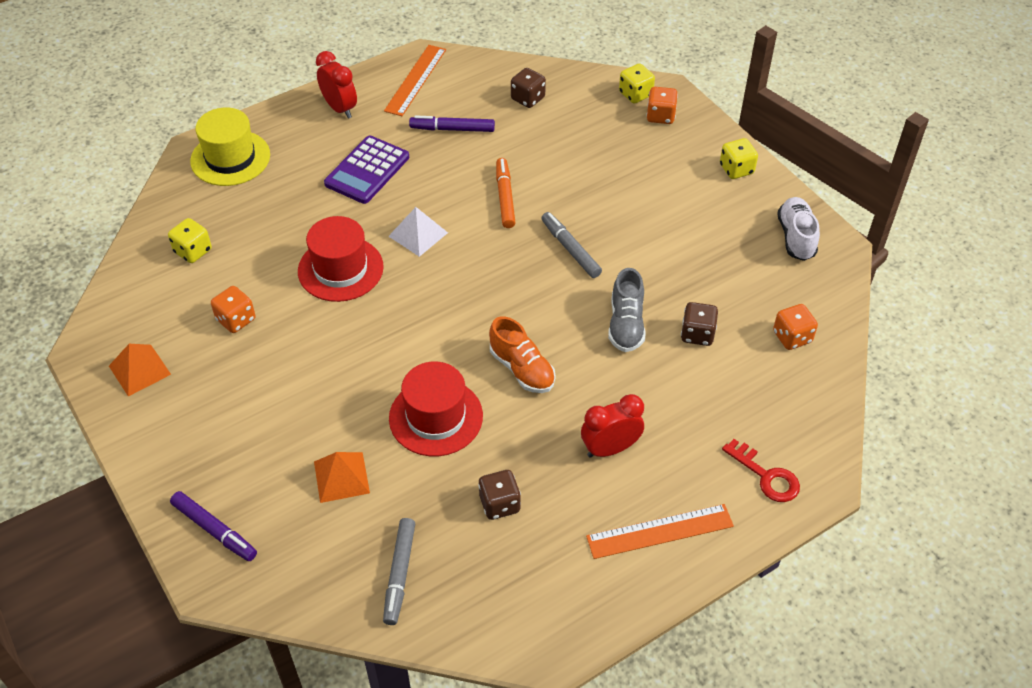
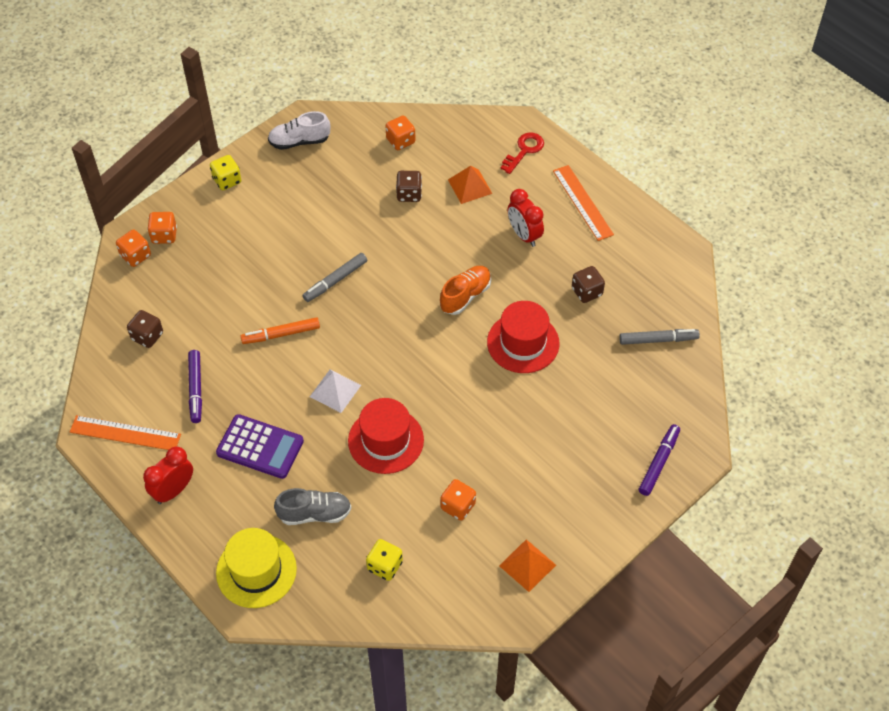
camera: 100 degrees left, 5 degrees up
(341, 477) = (591, 392): orange pyramid -> orange pyramid (470, 186)
(626, 324) = (408, 237): grey shoe -> grey shoe (315, 513)
(635, 94) = (135, 256): yellow dice -> orange dice

